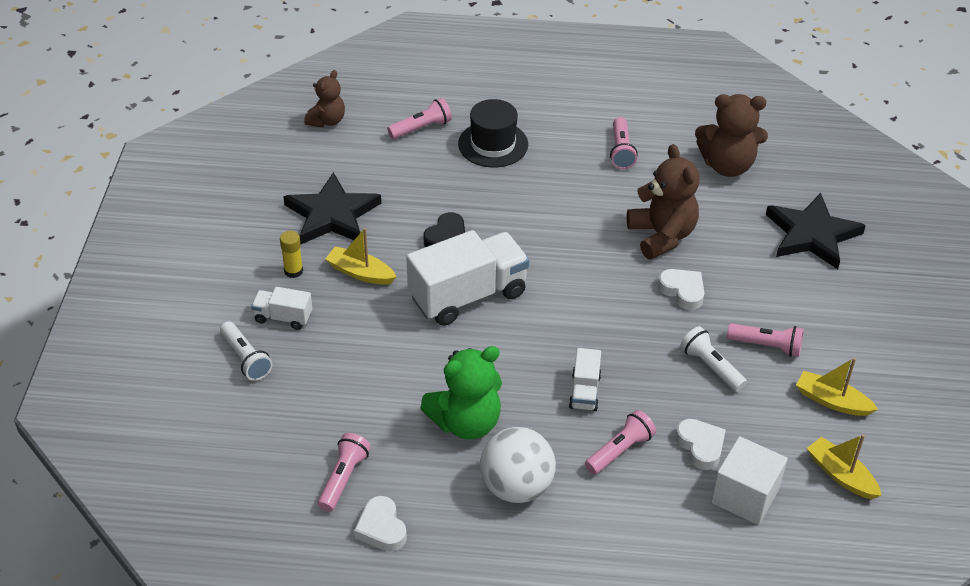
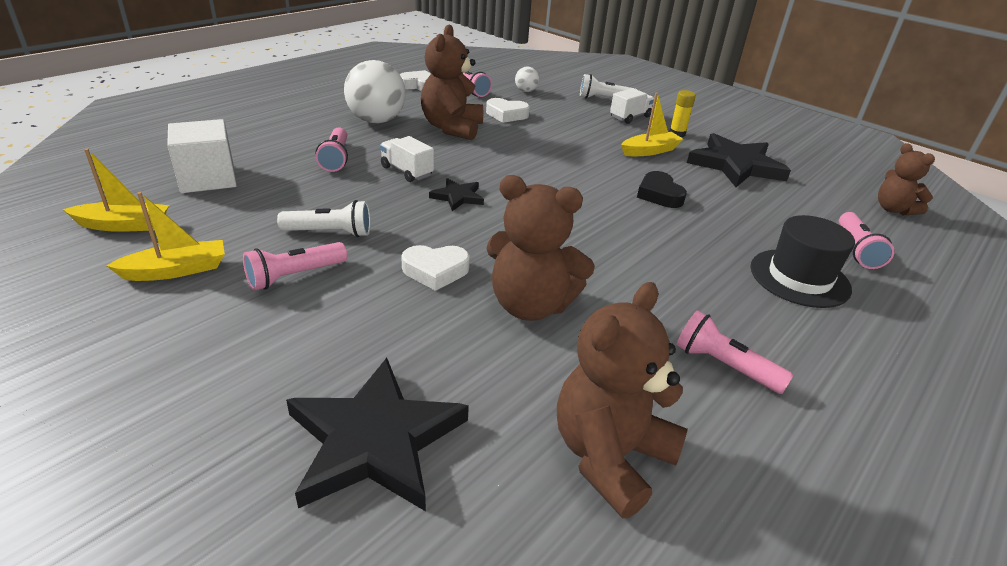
camera: 125 degrees right, 10 degrees down
(292, 431) = (526, 91): none -> white ball
(466, 422) = (452, 128): green teddy bear -> brown teddy bear
(468, 295) = (574, 175): white truck -> none
(586, 337) = (457, 197): none -> black star
(700, 446) = (276, 186): white heart -> white heart (506, 114)

